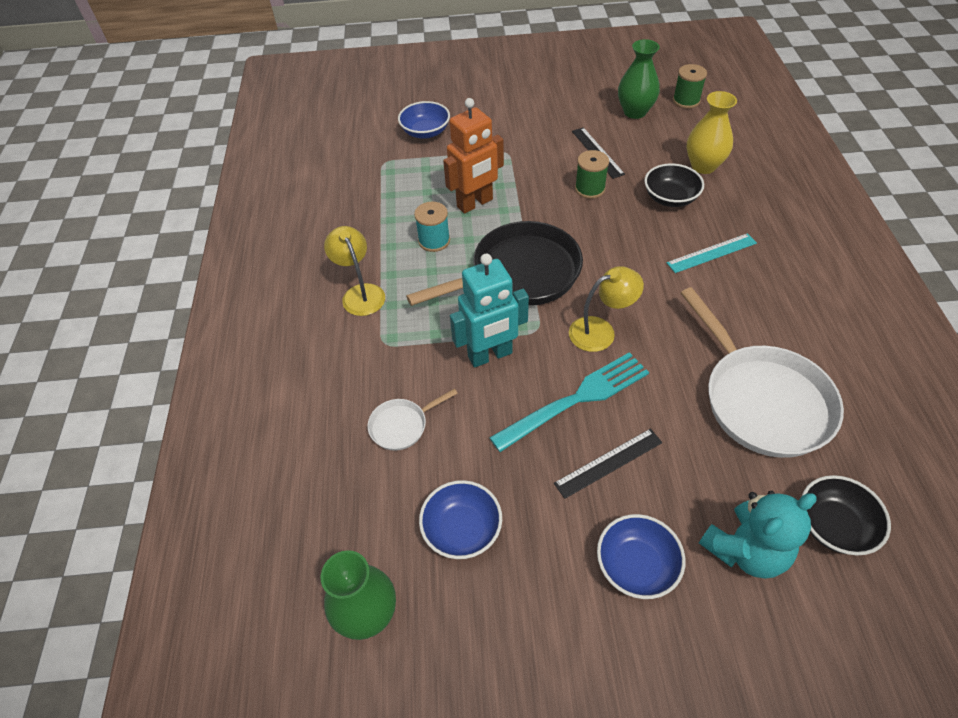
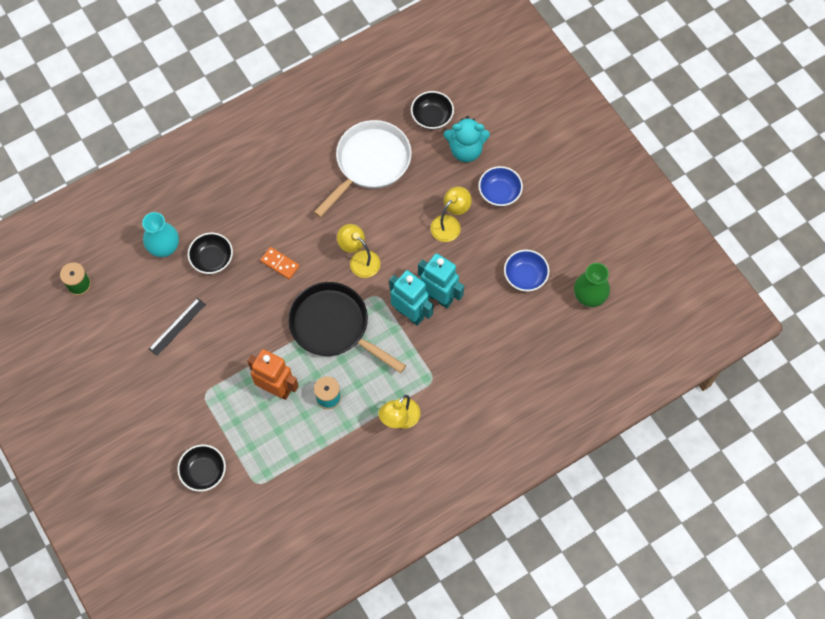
camera: 120 degrees left, 15 degrees up
(402, 425) = (483, 337): white pan -> none
(425, 132) = (204, 472): blue bowl -> black bowl
(495, 397) = (439, 297): none -> turquoise robot
(575, 399) = (418, 254): turquoise fork -> none
(590, 189) = (224, 315): green spool -> none
(608, 462) = (450, 224): black ruler -> yellow lamp
(634, 252) = (280, 264): none -> orange domino
(635, 112) = (110, 318): green vase -> none
(703, 166) = (164, 248): yellow vase -> turquoise vase
(711, 253) = (259, 218): turquoise ruler -> none
(745, 550) = (465, 150): turquoise teddy bear -> turquoise teddy bear turned 150 degrees clockwise

